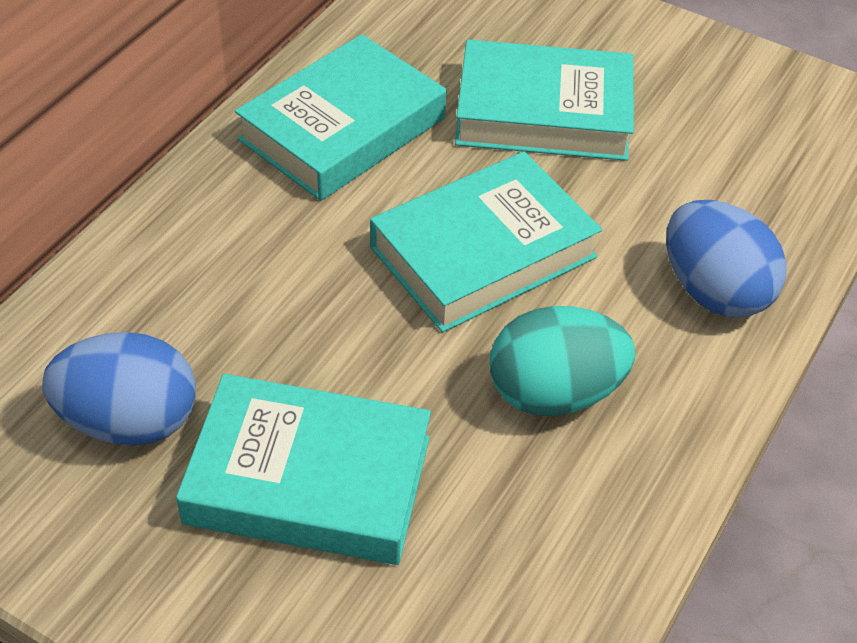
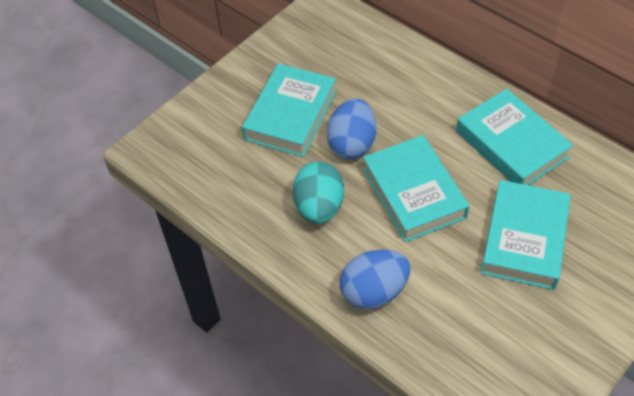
camera: 105 degrees right, 5 degrees up
(130, 421) = (331, 62): blue egg -> blue egg (352, 144)

